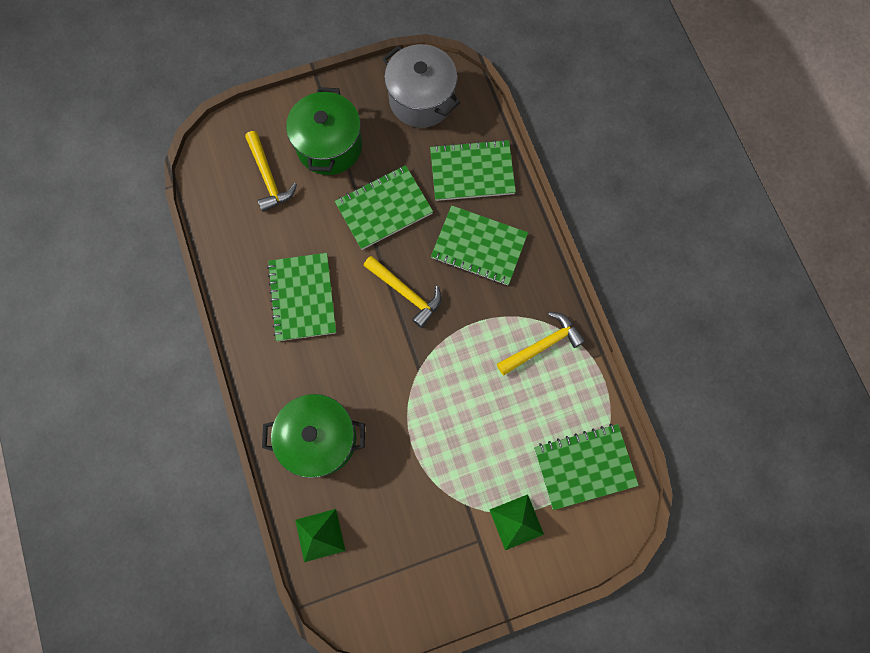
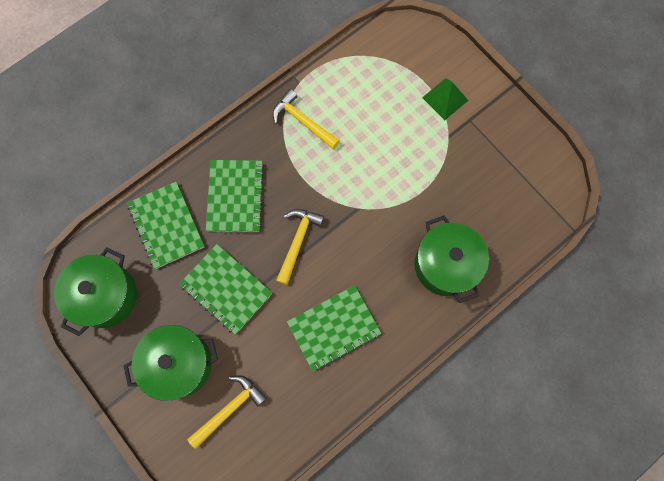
camera: 110 degrees left, 0 degrees up
(320, 535) = (517, 235): green pyramid -> none
(421, 99) = (105, 296): grey pot -> green pot
(584, 466) = (385, 65): green notebook -> none

